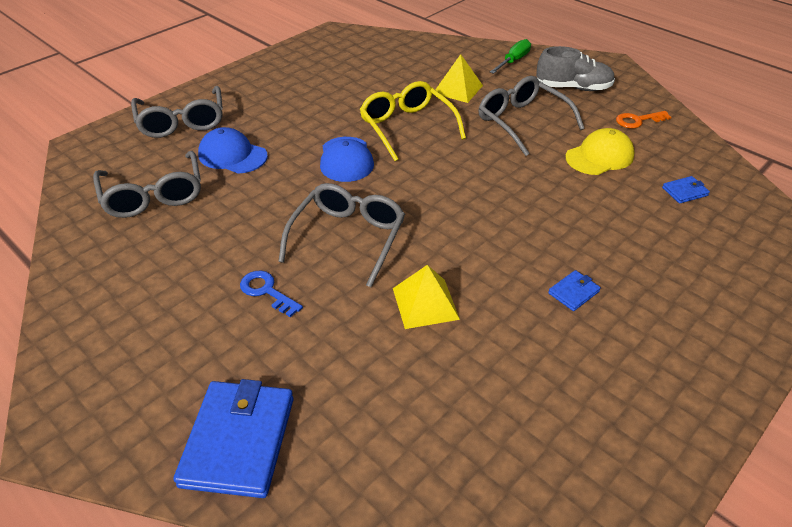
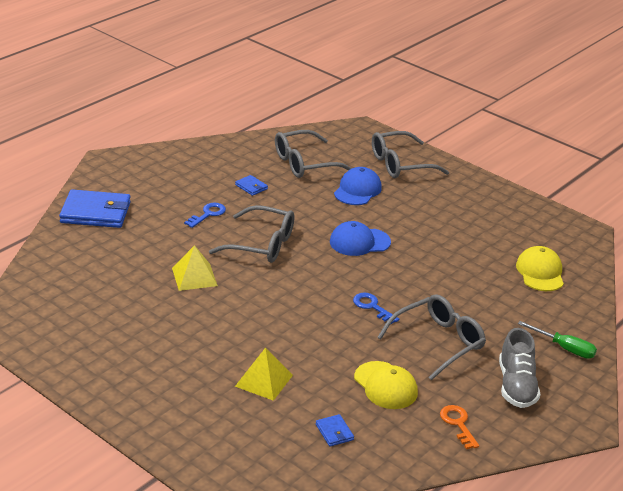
camera: 85 degrees right, 10 degrees down
(401, 60) = (540, 272): none -> yellow cap
(407, 127) = (414, 273): yellow glasses -> none
(458, 89) = (491, 306): yellow pyramid -> yellow pyramid (263, 380)
(470, 157) = (372, 307): none -> blue key
(573, 292) = (202, 345): blue wallet -> blue wallet (251, 187)

